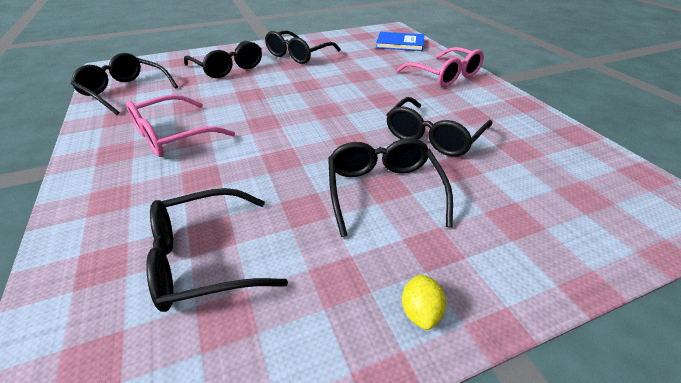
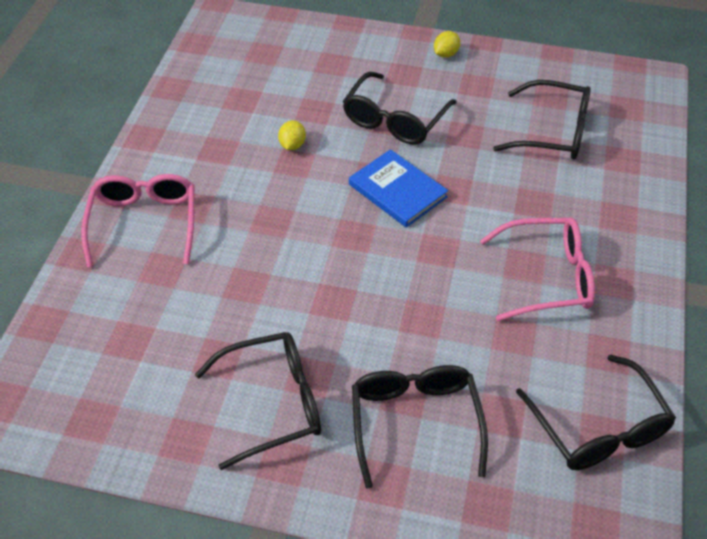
camera: 145 degrees left, 10 degrees up
(400, 44) = (76, 345): blue book -> blue book (397, 191)
(433, 137) = (292, 145): black glasses -> yellow lemon

